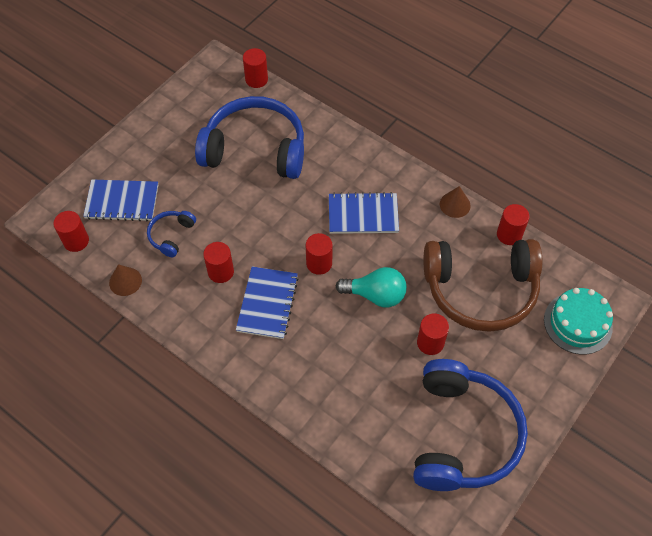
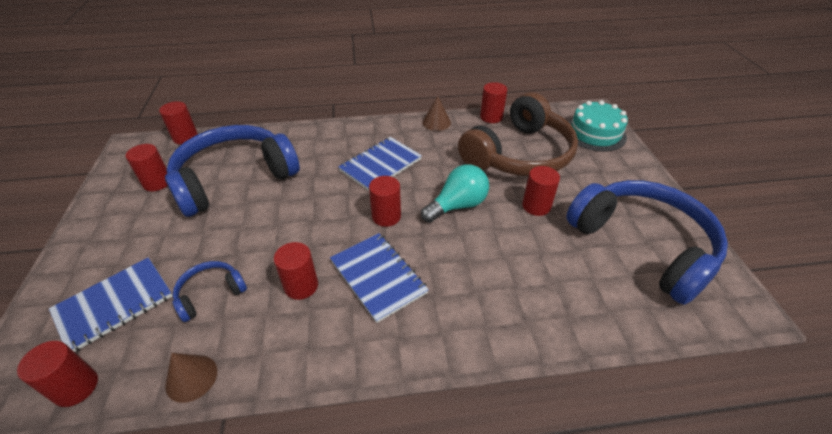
camera: 45 degrees left, 15 degrees down
(171, 235) = (210, 294): blue headphones -> blue headphones turned 75 degrees clockwise
(207, 115) = (157, 182): none -> red cylinder

